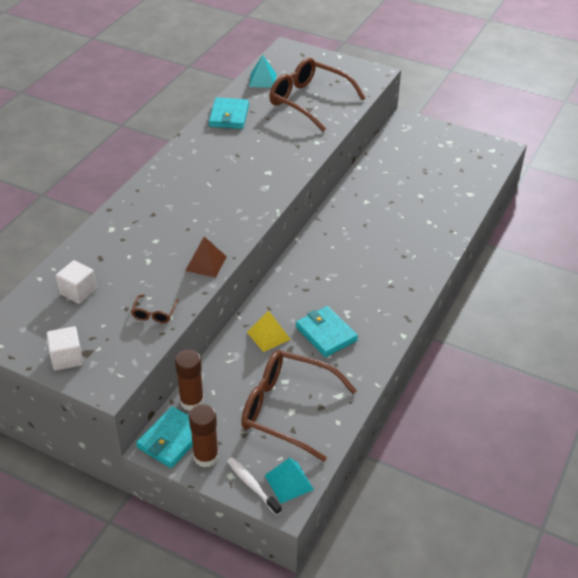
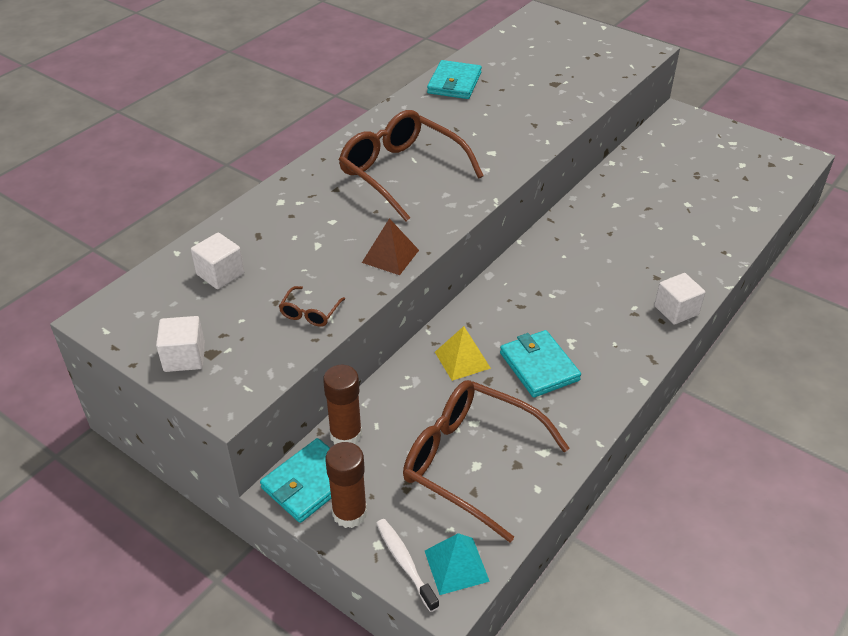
camera: 10 degrees right, 0 degrees up
(262, 80) = (503, 46): turquoise pyramid -> none
(308, 101) = (557, 74): brown glasses -> brown glasses (401, 173)
(421, 280) = (676, 310): none -> white cube

